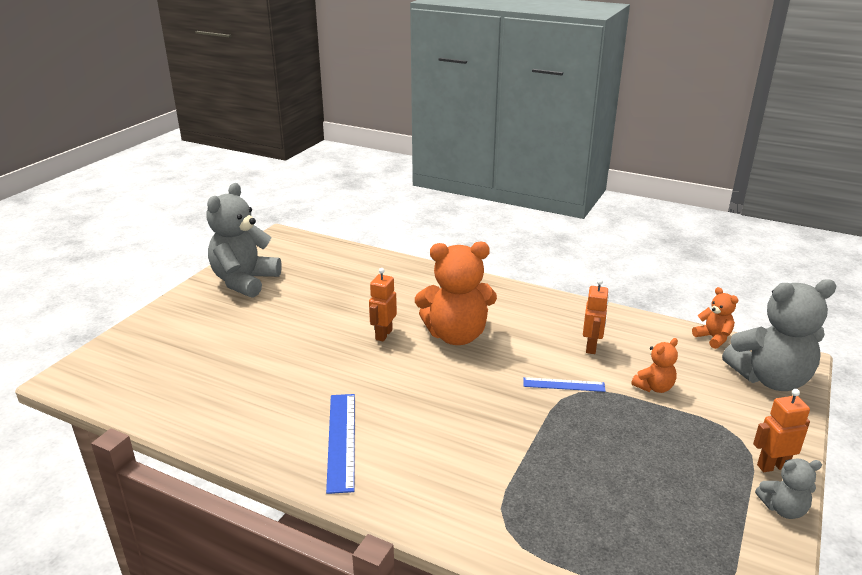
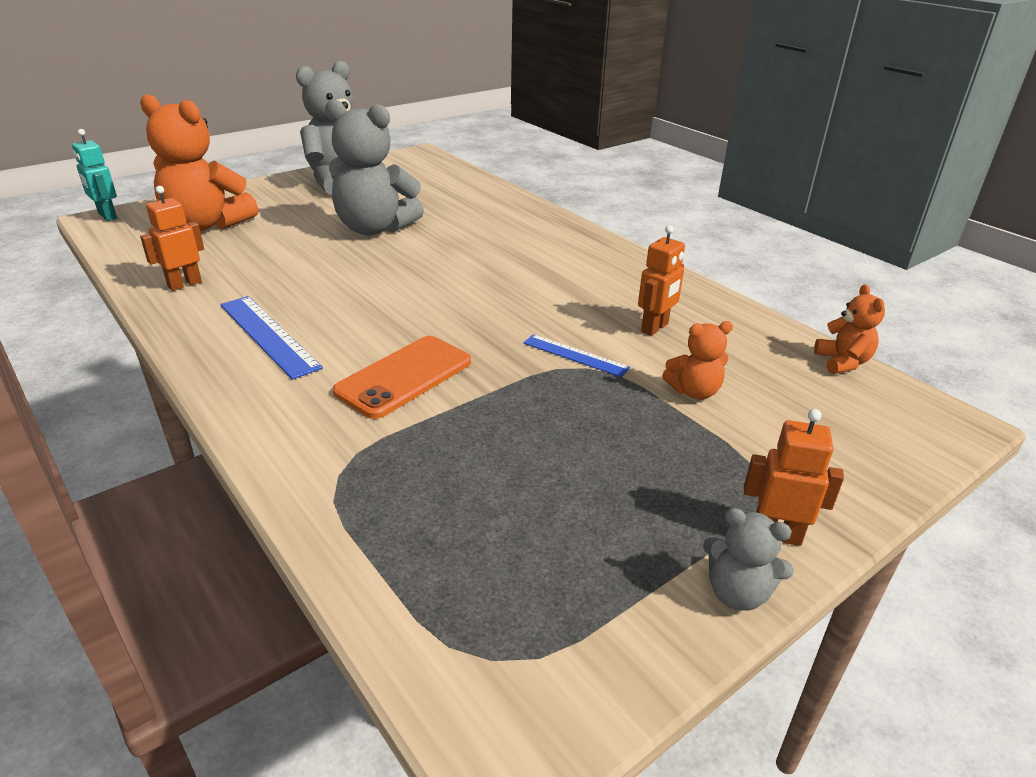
camera: 25 degrees right, 5 degrees up
(68, 373) = (107, 216): none -> turquoise robot
(341, 440) = (268, 335): blue ruler -> blue ruler turned 60 degrees counterclockwise
(383, 335) = (423, 256): orange robot -> orange robot (184, 284)
(456, 335) = (501, 276): orange teddy bear -> orange teddy bear (207, 224)
(473, 439) = (404, 377): none -> orange phone
(770, 379) = (885, 431): grey teddy bear -> grey teddy bear (374, 228)

